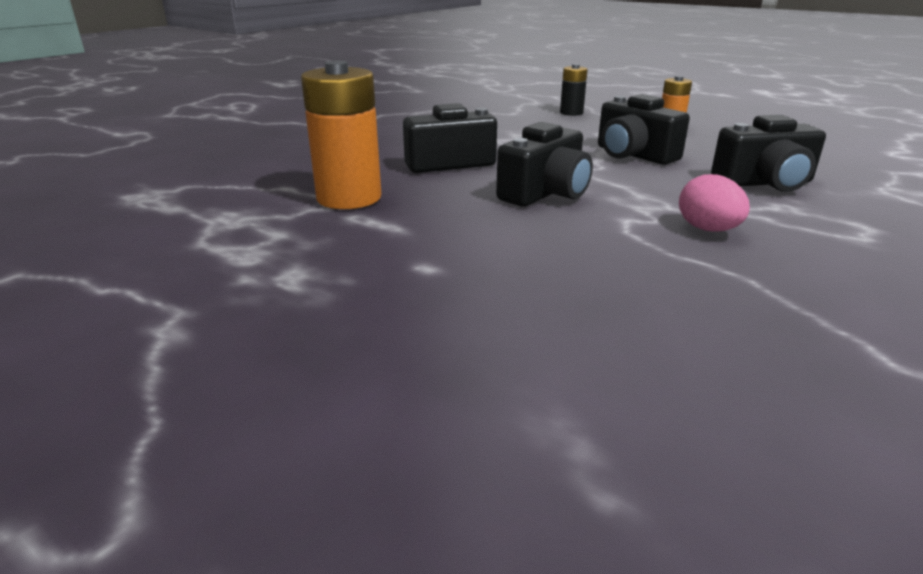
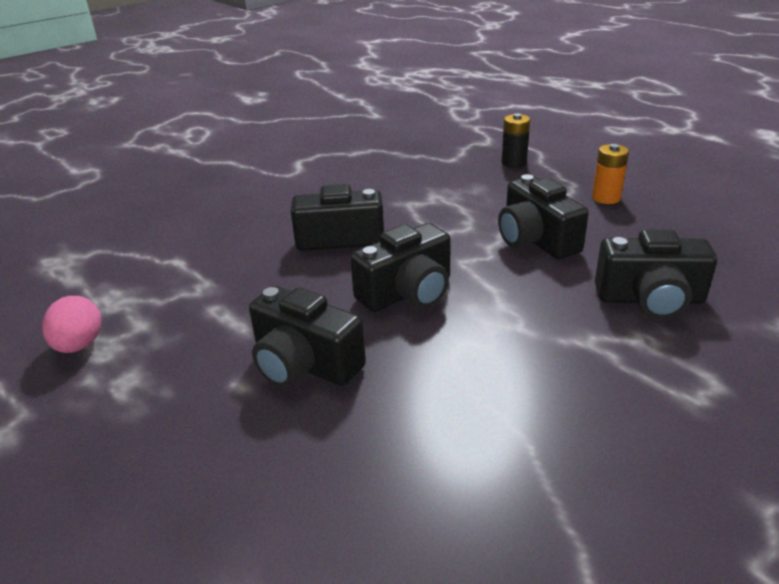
camera: 15 degrees right, 5 degrees up
(349, 198) = (223, 281): orange battery -> none
(483, 246) = (304, 364): none -> black camera
(707, 229) = (535, 366): pink egg -> pink egg (79, 345)

